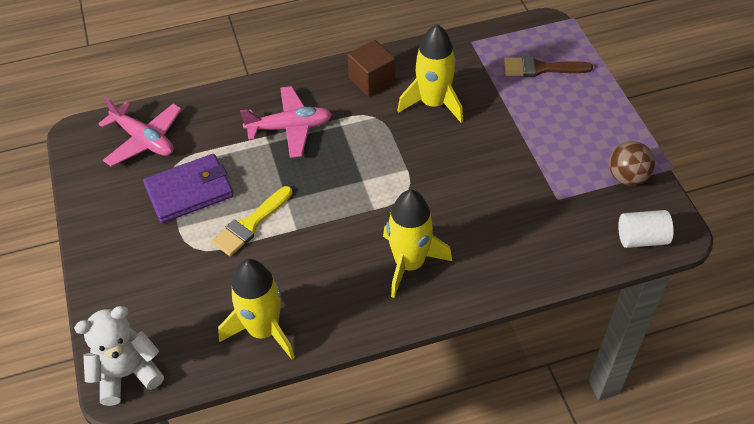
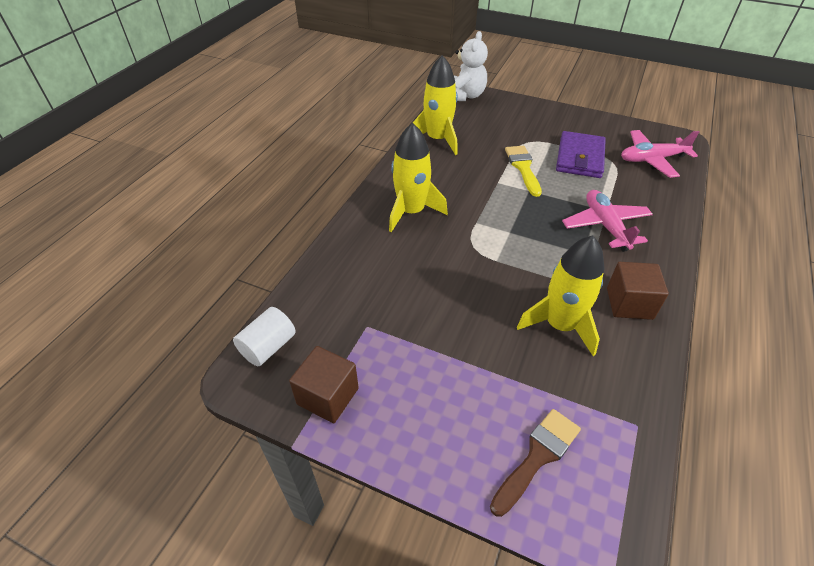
camera: 130 degrees right, 5 degrees down
(290, 128) = (605, 226): pink plane -> pink plane turned 135 degrees clockwise
(627, 177) = (328, 396): brown ball -> brown cube

